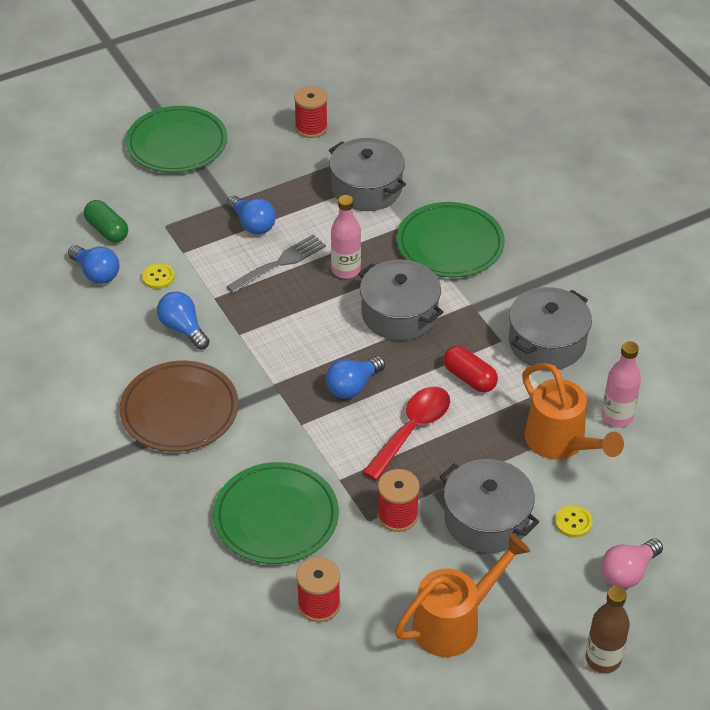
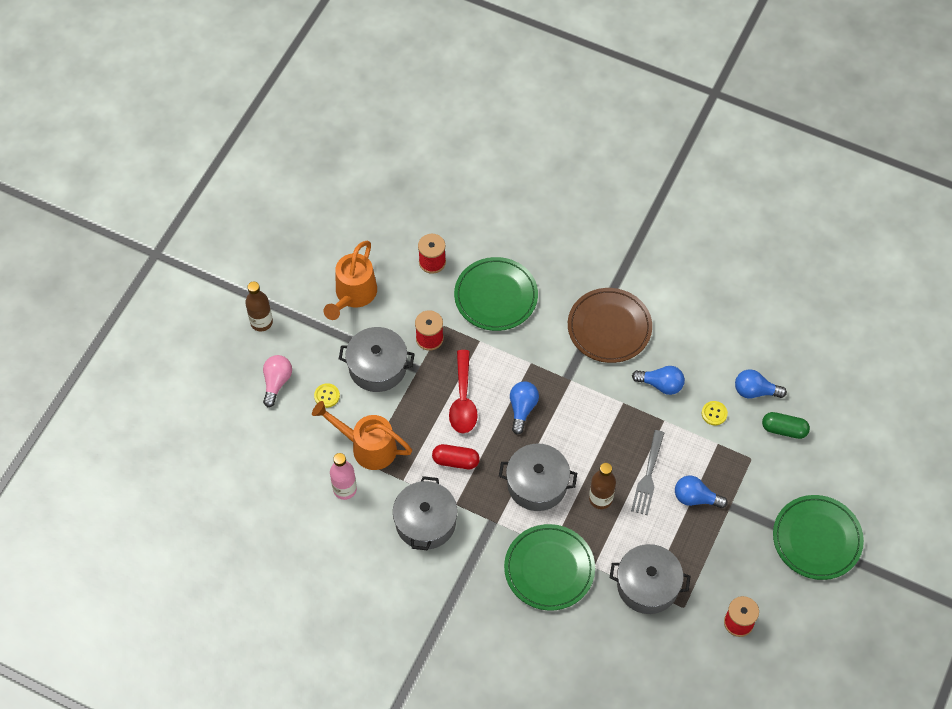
camera: 145 degrees right, 15 degrees up
(346, 270) = (600, 499): pink bottle -> brown bottle

